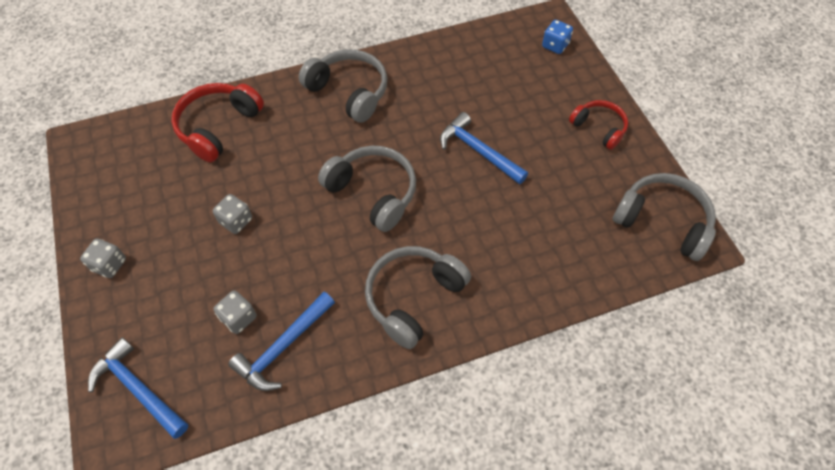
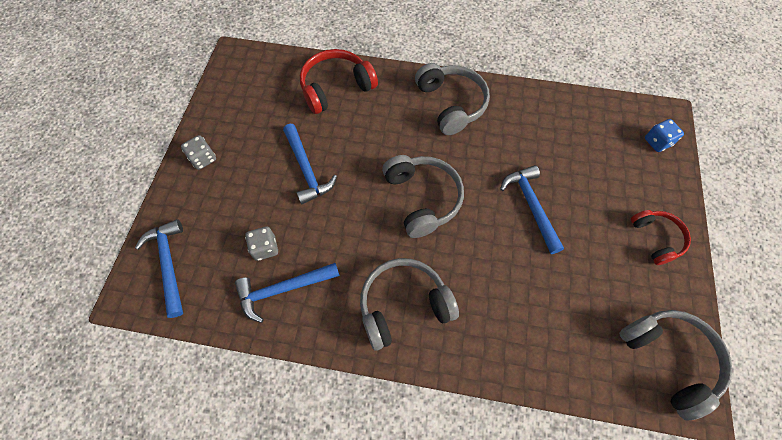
camera: 30 degrees right, 5 degrees up
(236, 221) = (306, 170): grey dice -> blue hammer

